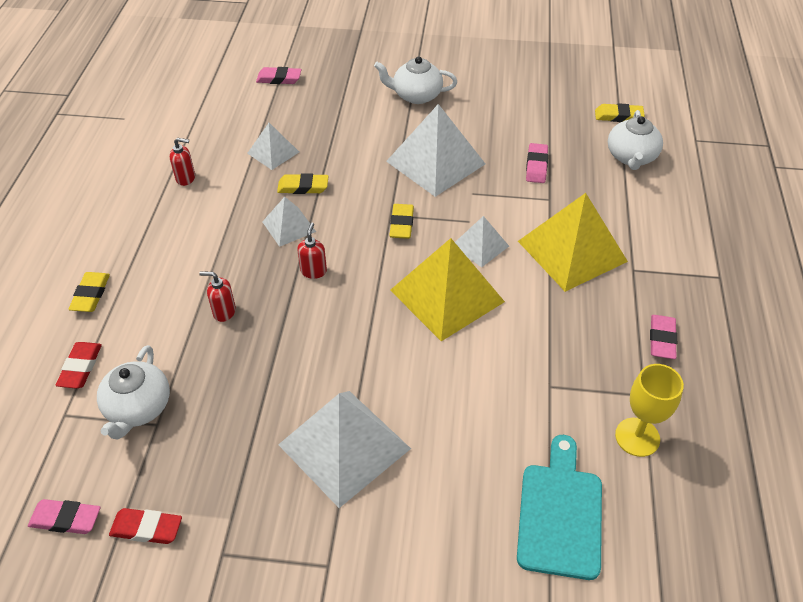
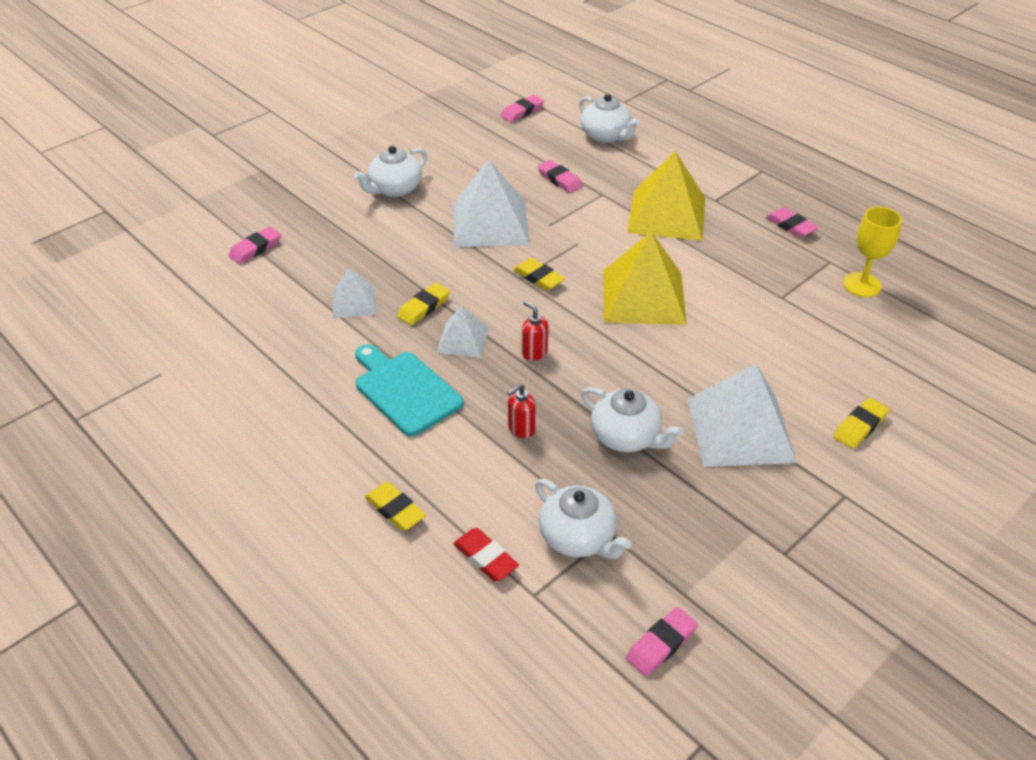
camera: 50 degrees left, 5 degrees down
(147, 528) = (719, 591): red eraser -> none
(186, 178) = (314, 372): red soap dispenser -> none
(269, 377) = (626, 437): none -> white teapot
(480, 245) = (610, 252): white pyramid -> none
(560, 514) = (894, 355): turquoise cutting board -> turquoise cutting board (405, 390)
(597, 97) = (522, 112): none -> pink eraser
(618, 116) = (556, 115): yellow eraser -> yellow eraser (860, 426)

